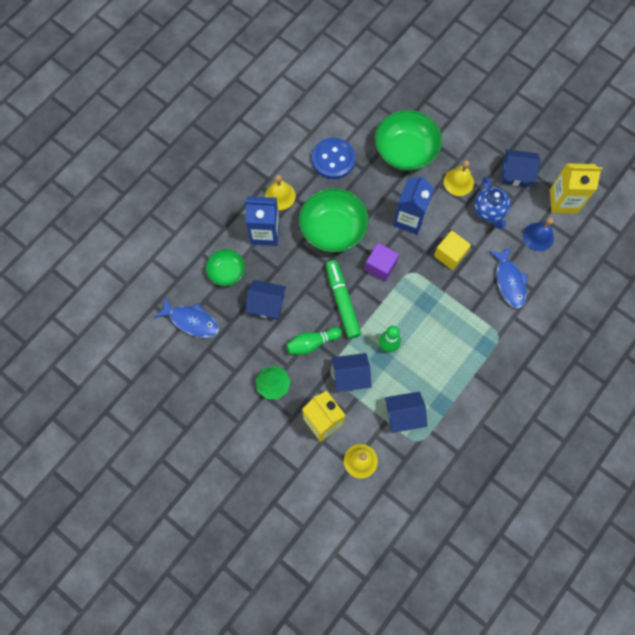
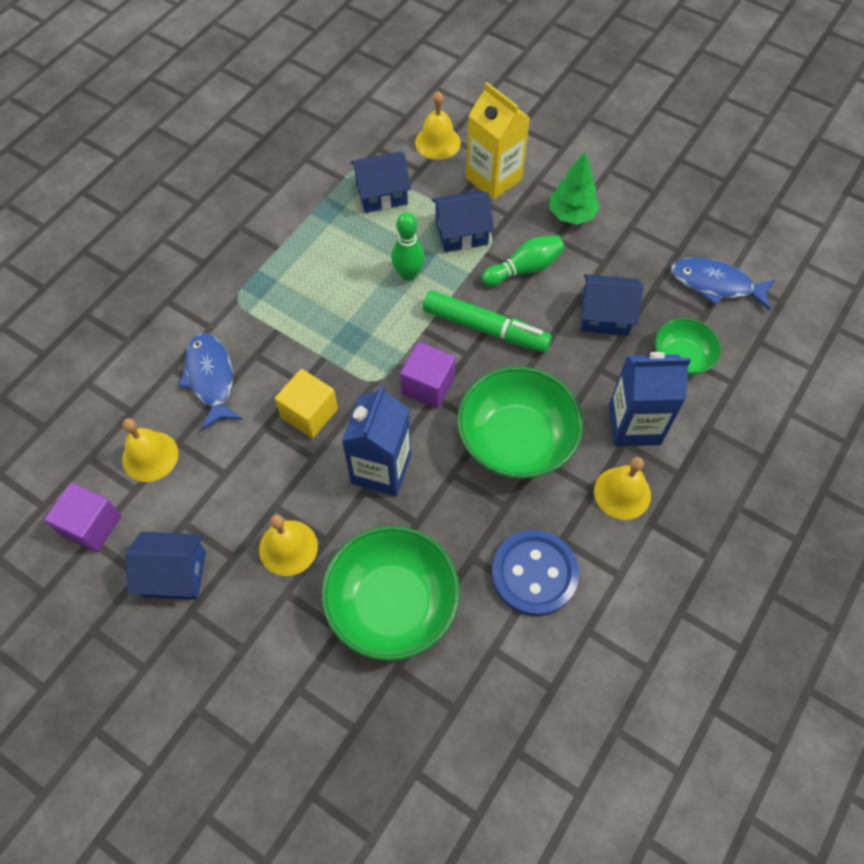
camera: 175 degrees right, 10 degrees down
(342, 301) = (485, 329): green marker -> green marker turned 45 degrees counterclockwise
(489, 211) = (234, 495): blue teapot -> none
(538, 236) = (150, 456): blue bell -> yellow bell
(563, 201) = (91, 525): yellow carton -> purple cube

